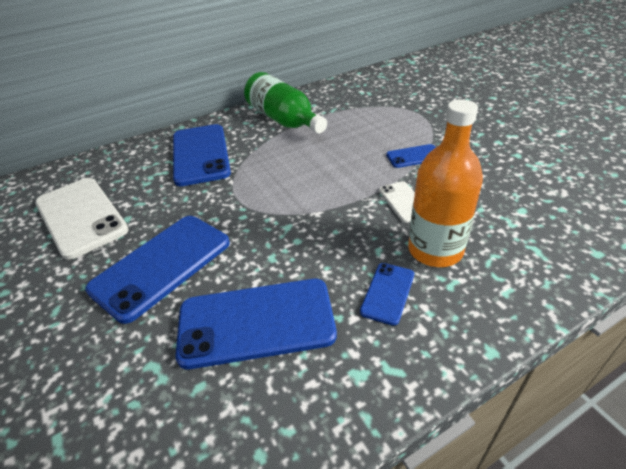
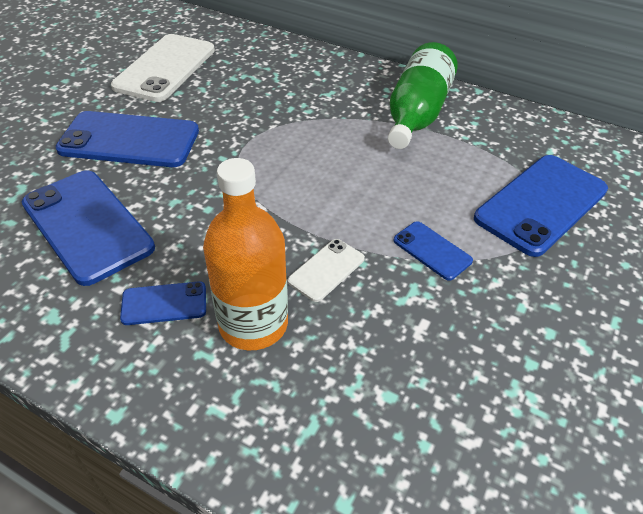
camera: 55 degrees right, 5 degrees up
(200, 154) = (301, 87): blue phone -> blue phone (541, 204)

